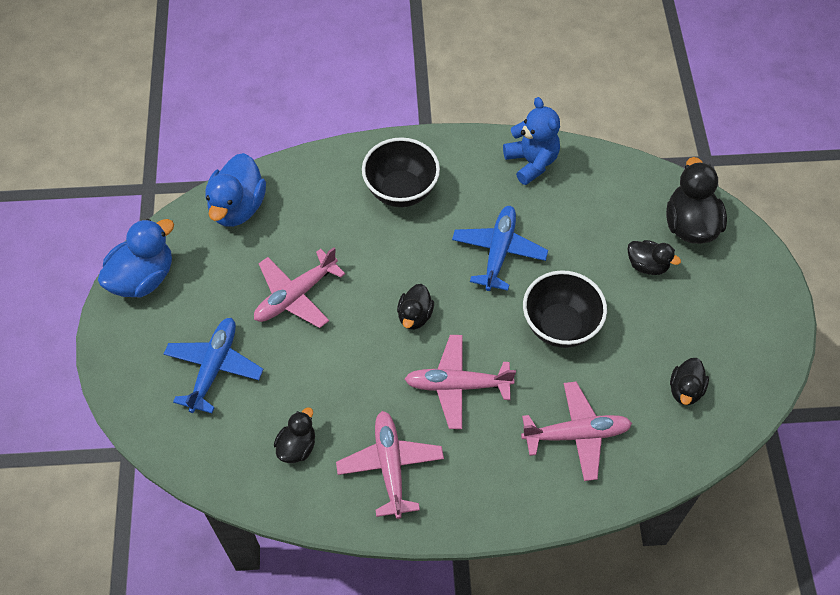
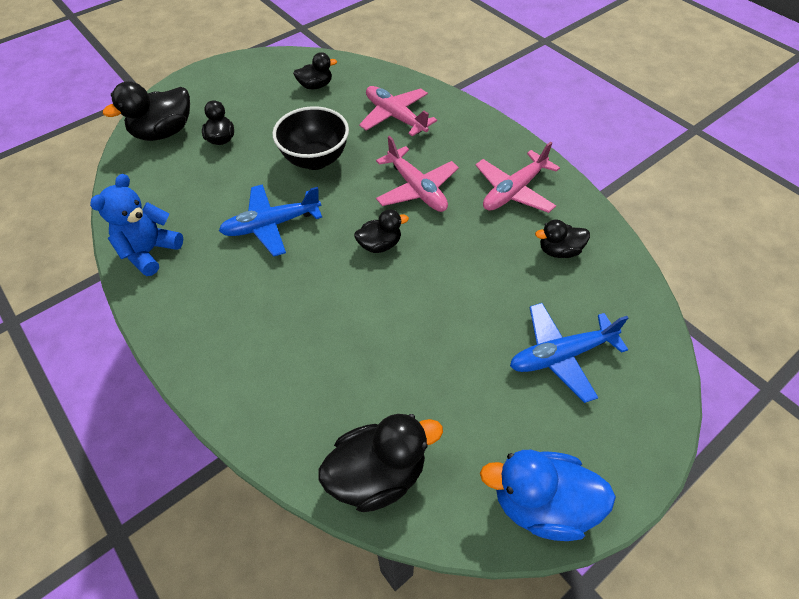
camera: 125 degrees left, 5 degrees down
(238, 207) = (377, 474): blue duck -> black duck
(295, 296) = (435, 341): pink plane -> none
(401, 191) = (250, 331): black bowl -> none

